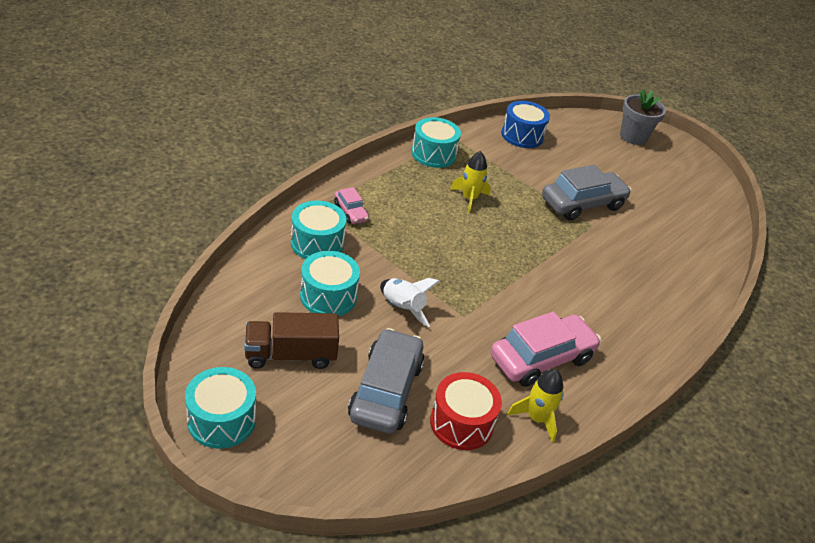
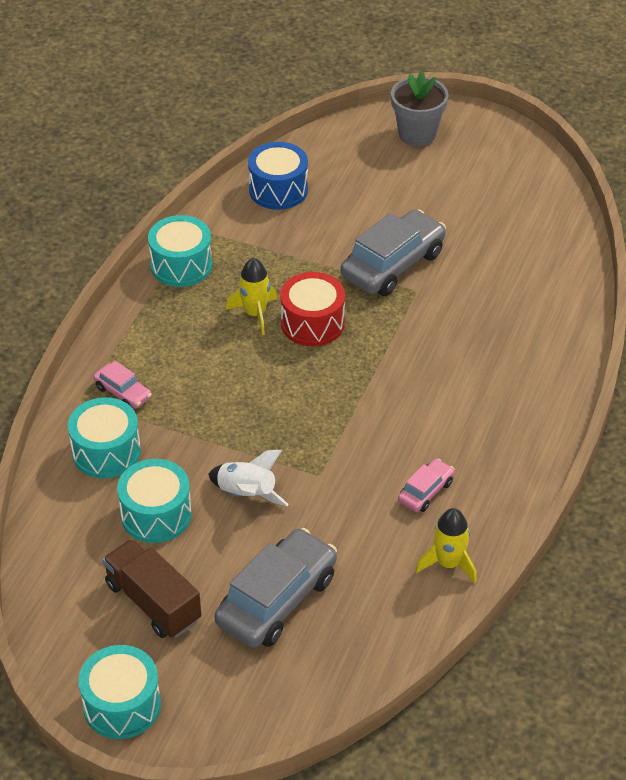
camera: 15 degrees left, 5 degrees up
(290, 355) = (153, 602): brown truck -> brown truck turned 75 degrees clockwise
(385, 391) = (276, 600): grey car -> grey car turned 45 degrees clockwise
(461, 423) = (373, 601): red drum -> red drum (312, 323)
(541, 358) = (425, 491): pink car -> pink car, size x0.50

